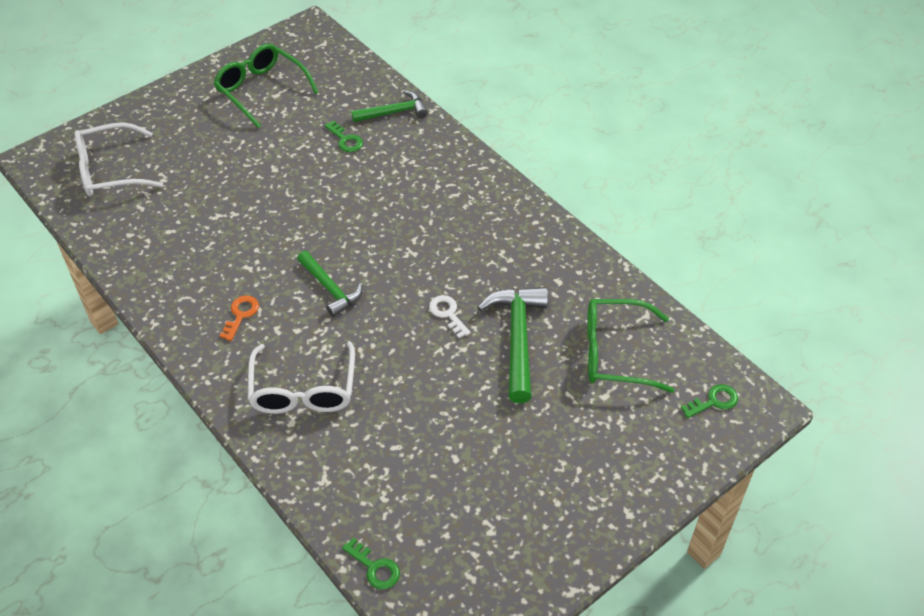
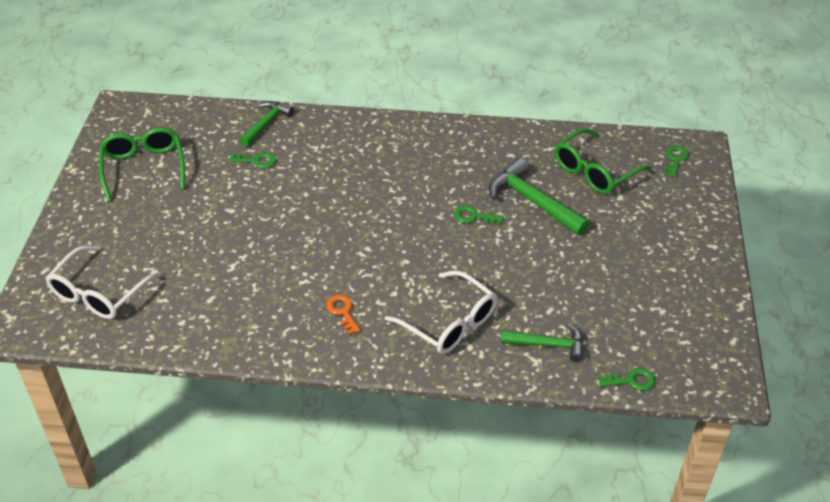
camera: 45 degrees left, 5 degrees down
(261, 90) = (143, 167): green glasses -> green glasses turned 75 degrees clockwise
(330, 289) = (379, 254): green hammer -> green hammer (548, 345)
(448, 314) = (473, 217): white key -> green key

